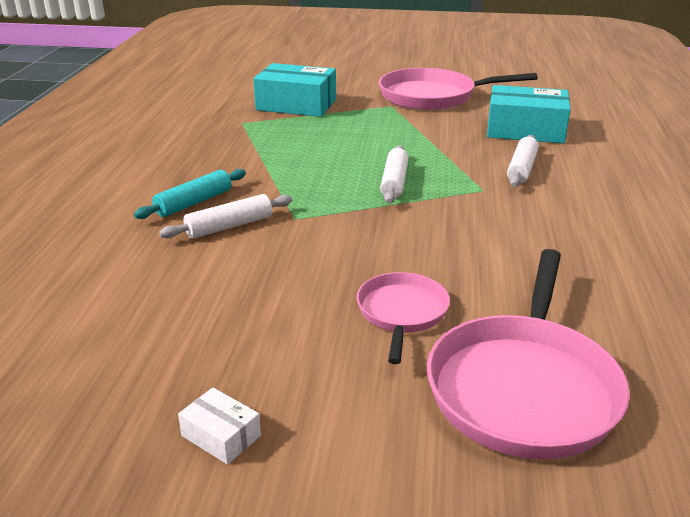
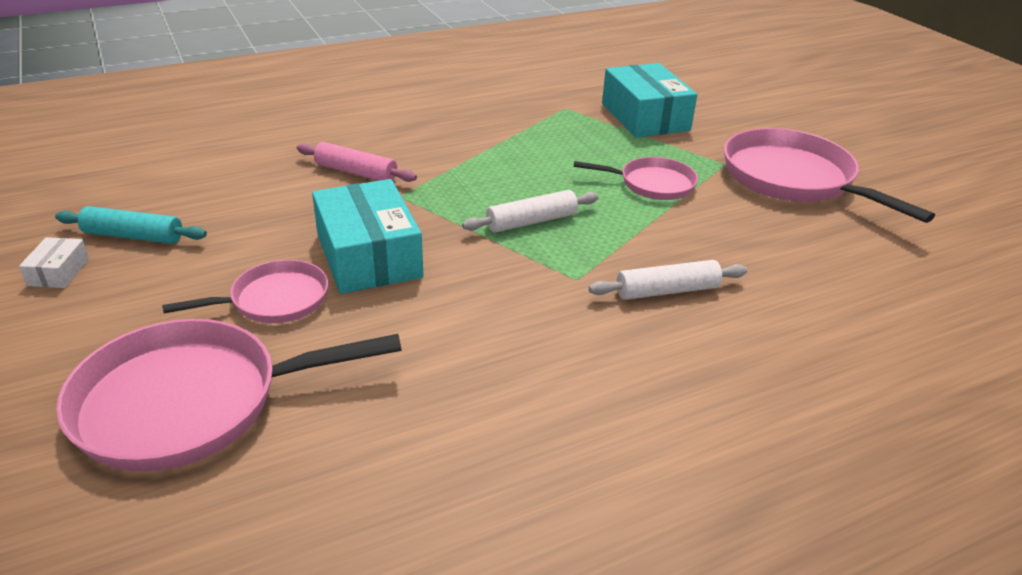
camera: 55 degrees right, 5 degrees up
(194, 203) = (381, 144): turquoise rolling pin -> turquoise rolling pin (133, 236)
(229, 226) = (356, 172): white rolling pin -> pink rolling pin
(391, 132) = (652, 184): none -> pink pan
(525, 130) = (789, 266): turquoise box -> turquoise box (369, 255)

